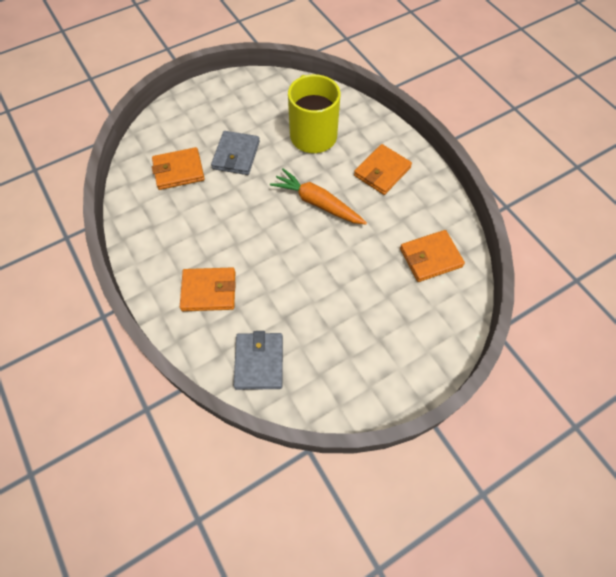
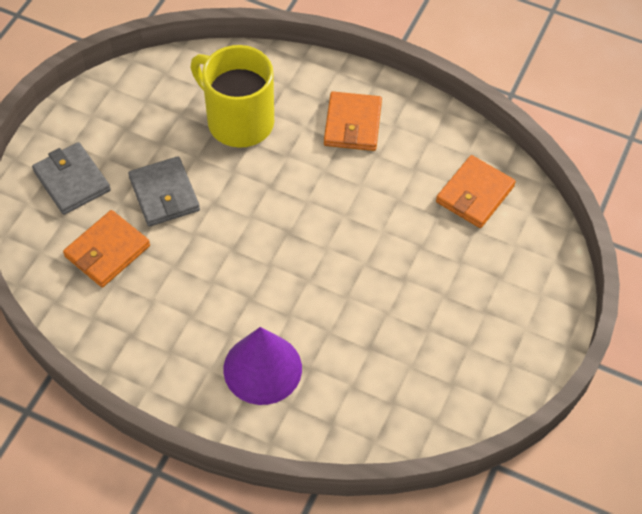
camera: 35 degrees left, 5 degrees down
(209, 291) = (262, 368): orange wallet -> purple cone
(259, 362) = (379, 409): grey wallet -> grey wallet (72, 181)
(317, 203) = (307, 200): orange carrot -> none

